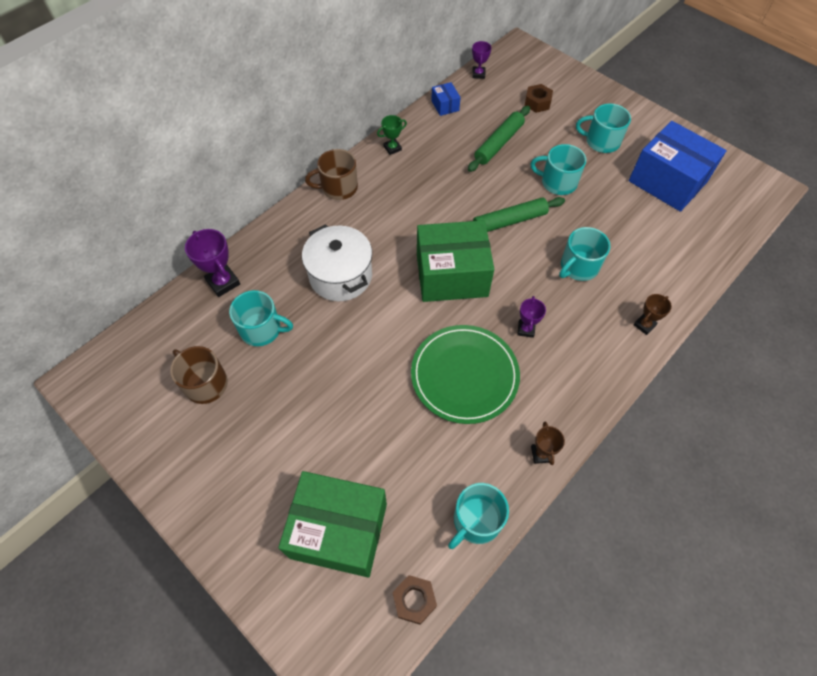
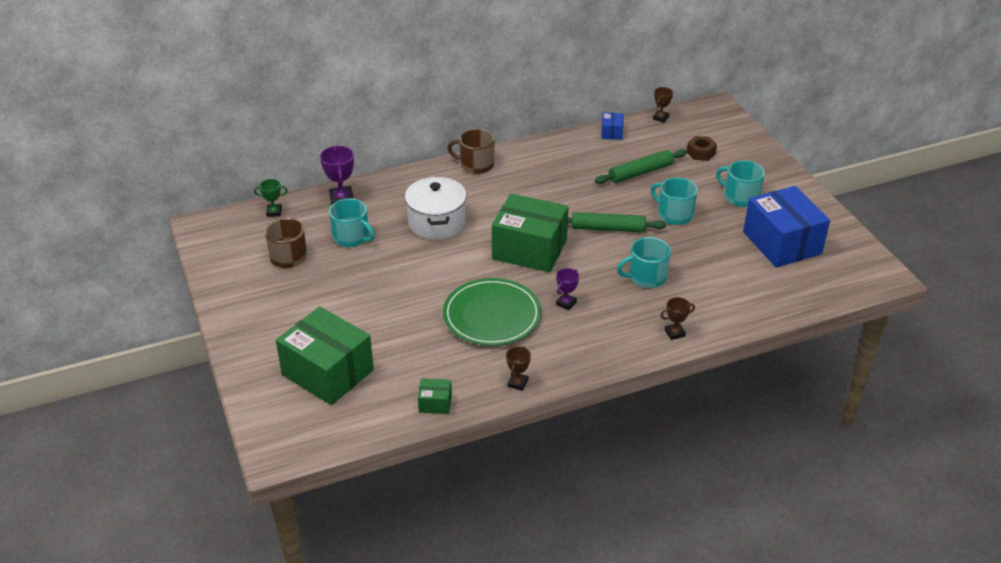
camera: 25 degrees right, 20 degrees down
(392, 148) = (541, 150): green trophy -> green trophy (274, 212)
(414, 600) = (355, 430): brown nut -> none
(476, 521) = (435, 403): turquoise mug -> green box
(478, 74) = (660, 118): purple trophy -> brown trophy

